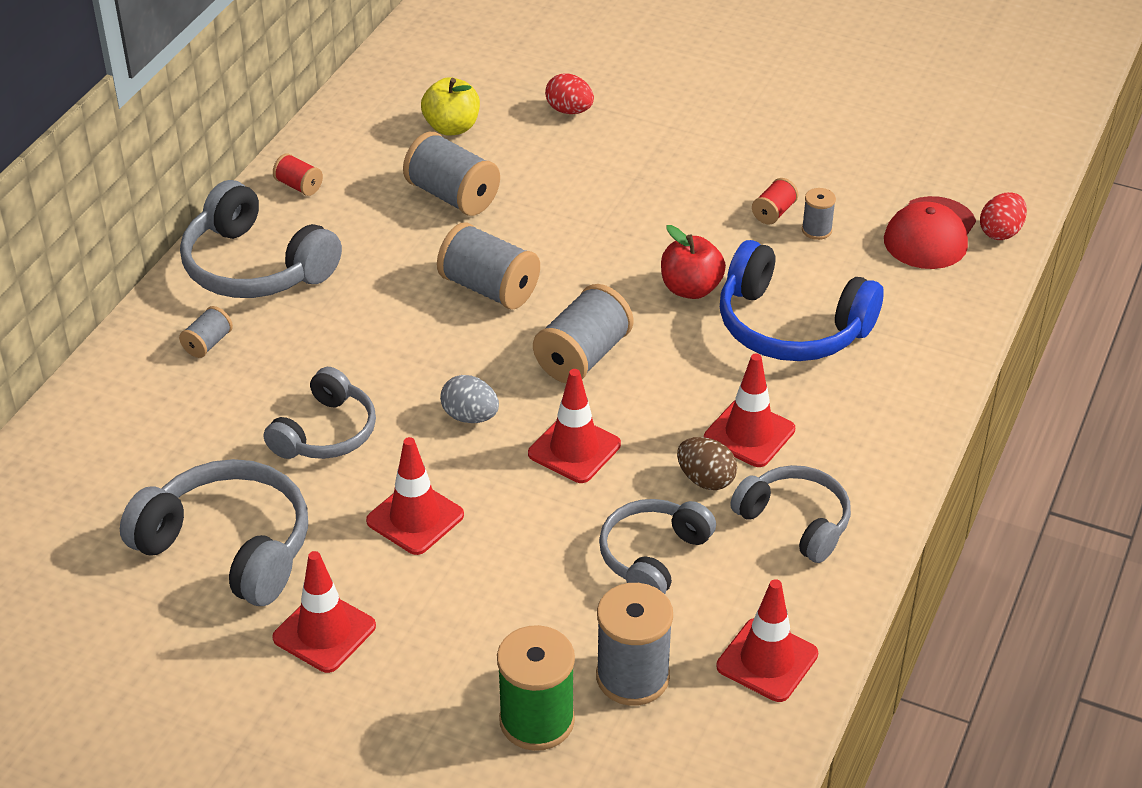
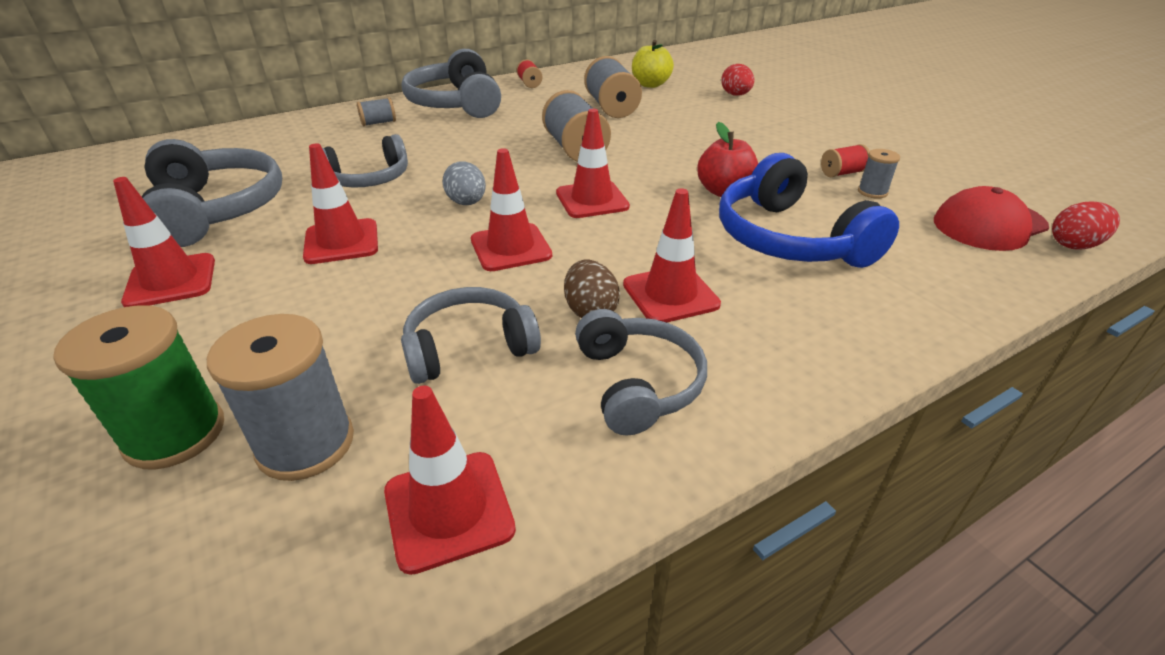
camera: 35 degrees right, 5 degrees down
(583, 356) = (592, 200): grey spool -> red traffic cone

